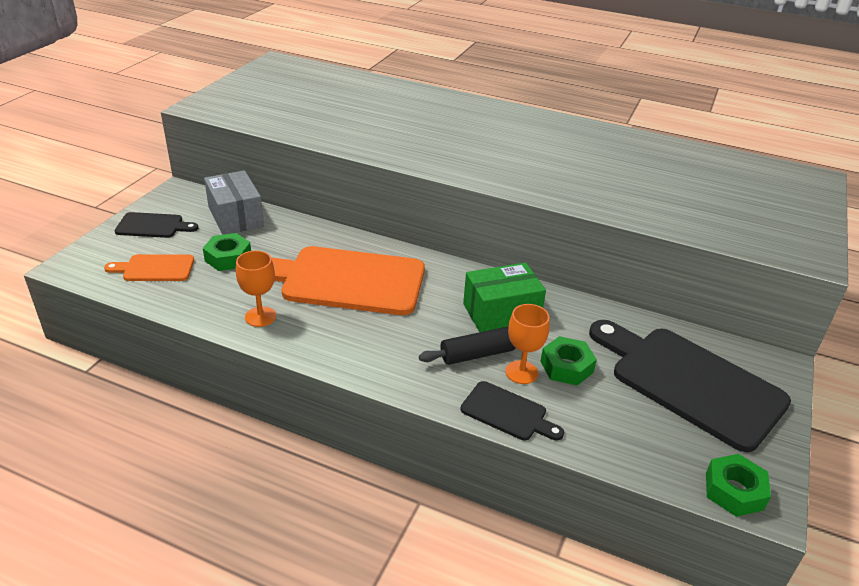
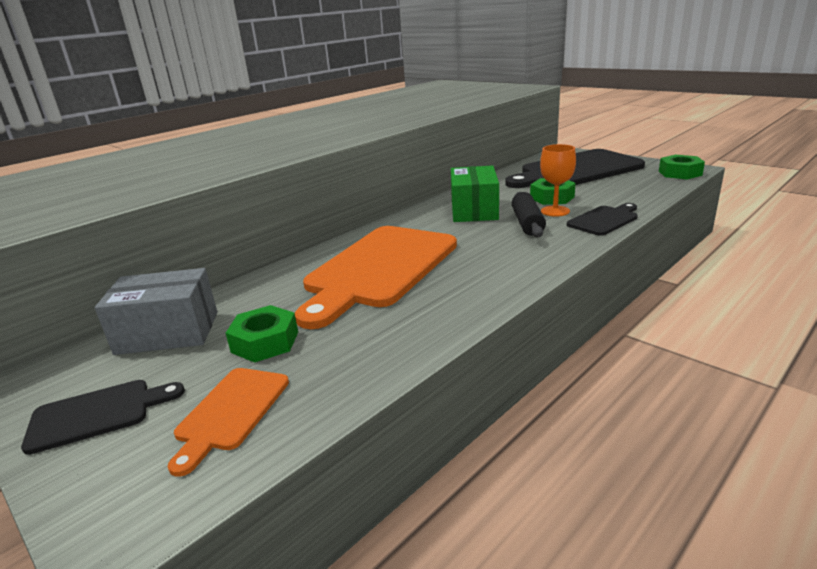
camera: 65 degrees left, 10 degrees down
(153, 226) = (97, 414): black cutting board -> black cutting board turned 45 degrees clockwise
(260, 317) = (415, 323): orange goblet -> none

